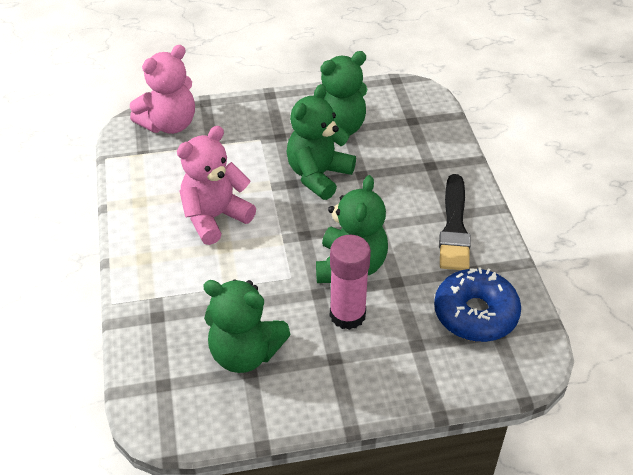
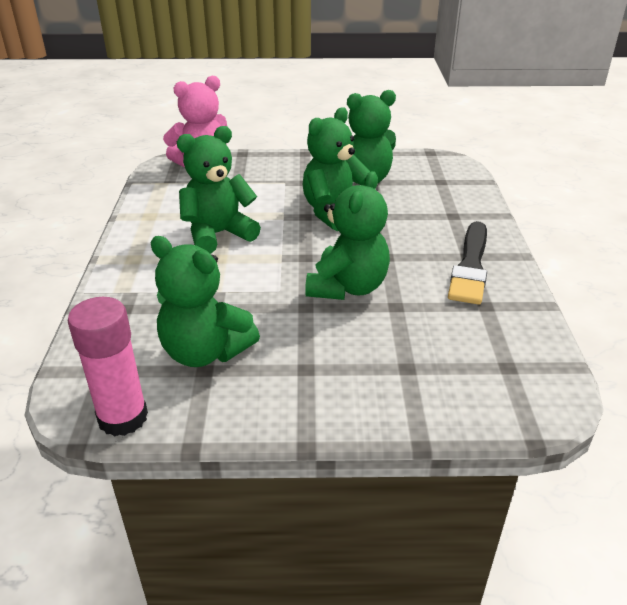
camera: 10 degrees right, 10 degrees down
(215, 217) = (218, 234): pink teddy bear -> green teddy bear
(347, 315) = (332, 330): pink glue stick -> pink glue stick (123, 417)
(475, 314) = (483, 346): blue donut -> none

